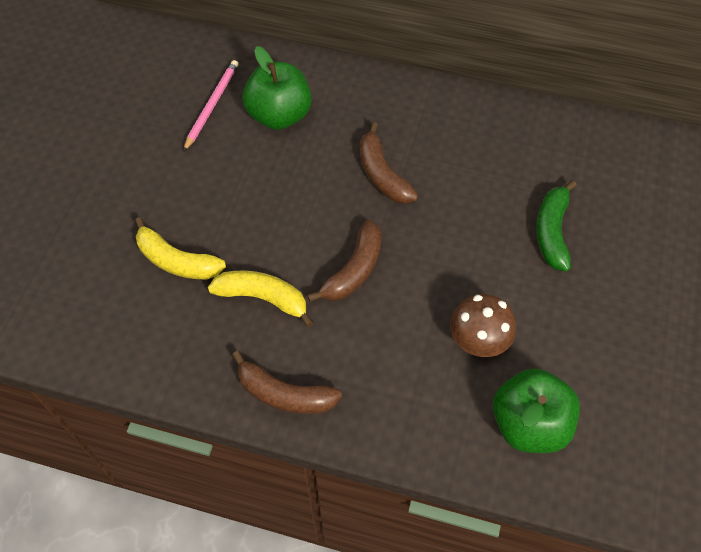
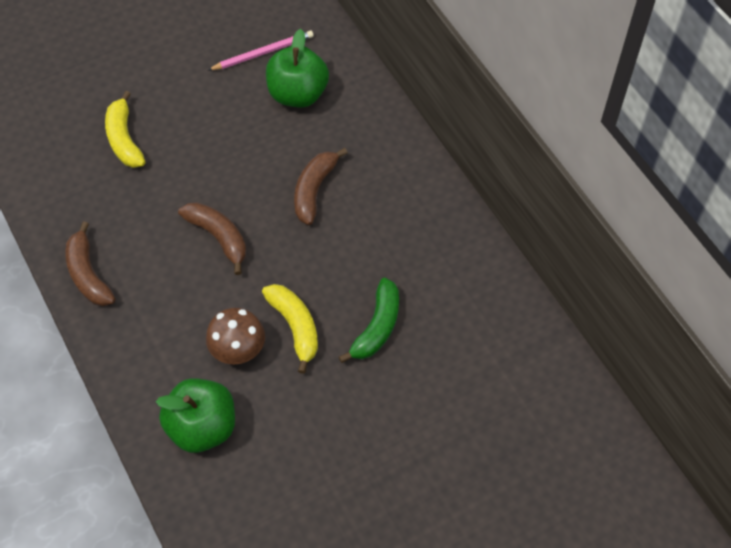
camera: 45 degrees right, 0 degrees up
(263, 298) = (145, 206): yellow banana -> yellow banana (295, 327)
(354, 270) = (218, 237): brown banana -> brown banana turned 120 degrees counterclockwise
(552, 232) = (377, 327): green banana -> green banana turned 150 degrees clockwise

